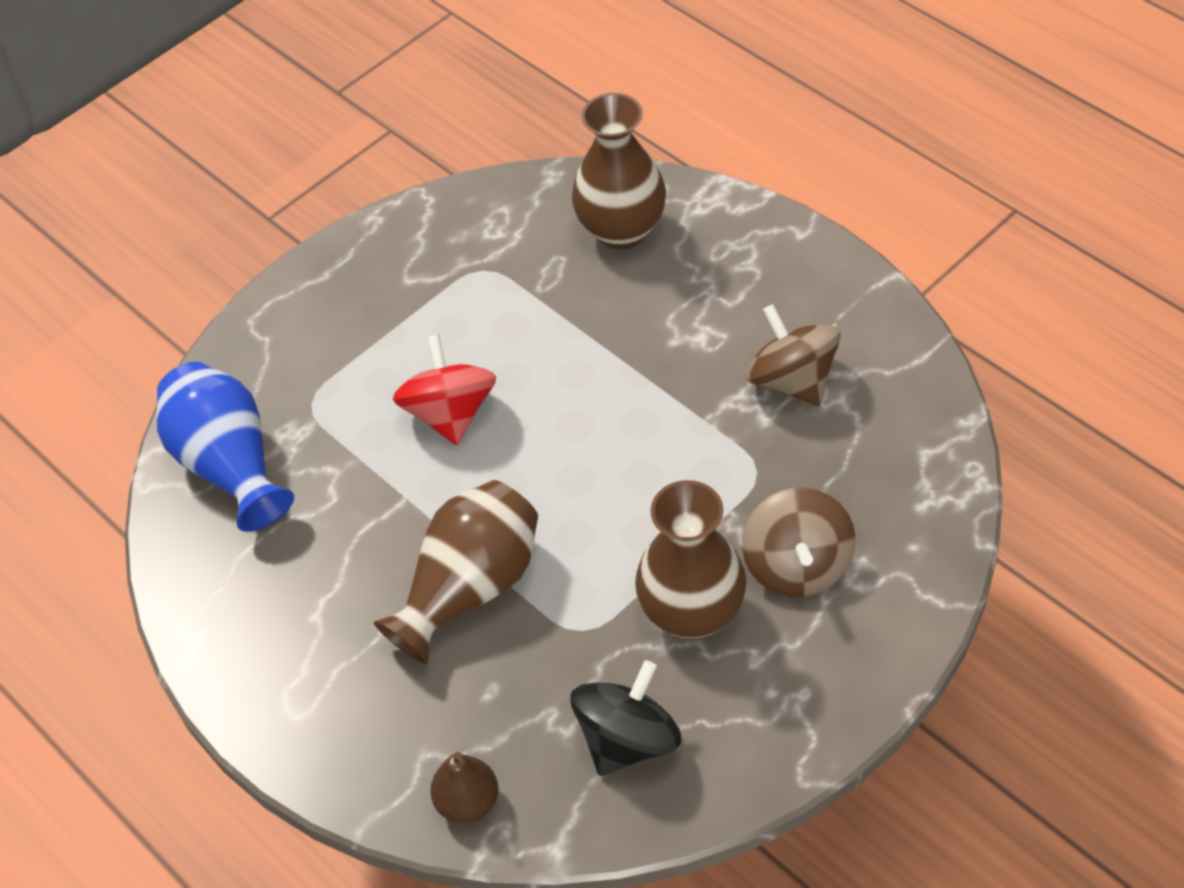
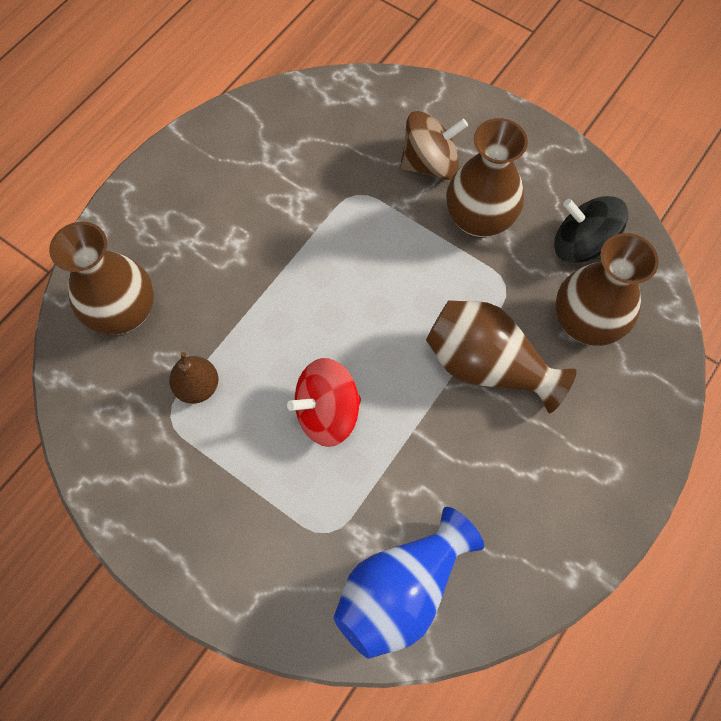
camera: 105 degrees left, 15 degrees up
(468, 802) = (652, 334): brown pear -> brown pear (198, 386)
(504, 717) = (584, 323): none -> brown vase
(792, 381) = (274, 180): brown spinning top -> none

